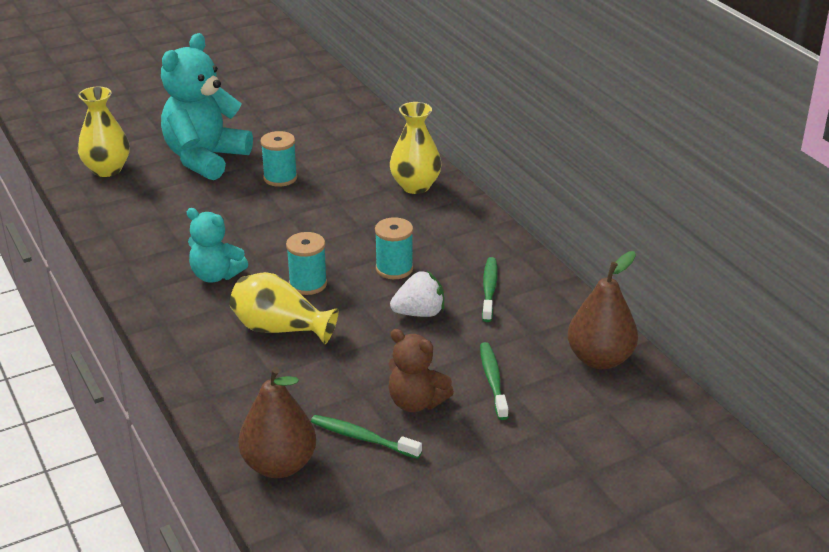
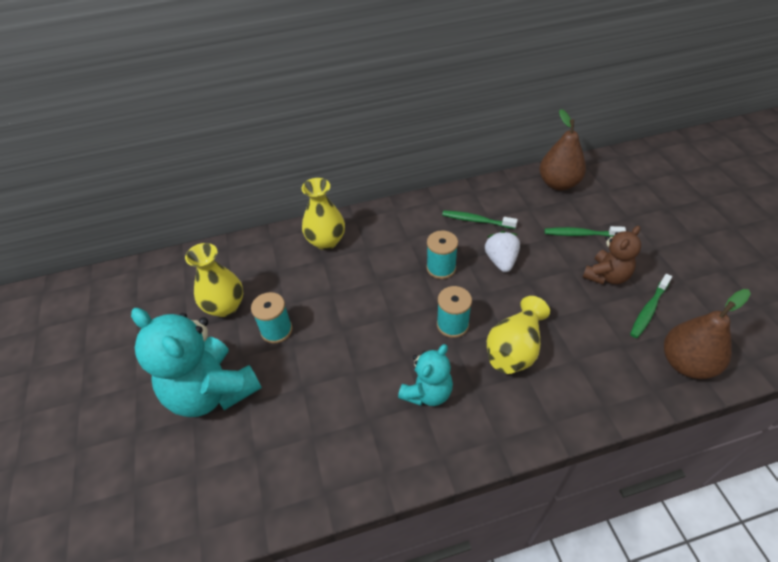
camera: 75 degrees left, 15 degrees up
(107, 169) = (190, 494): yellow vase -> yellow vase (225, 306)

